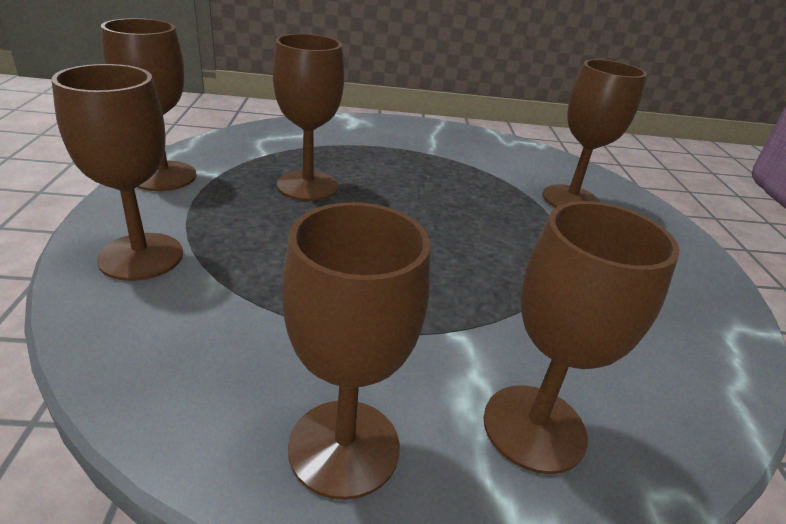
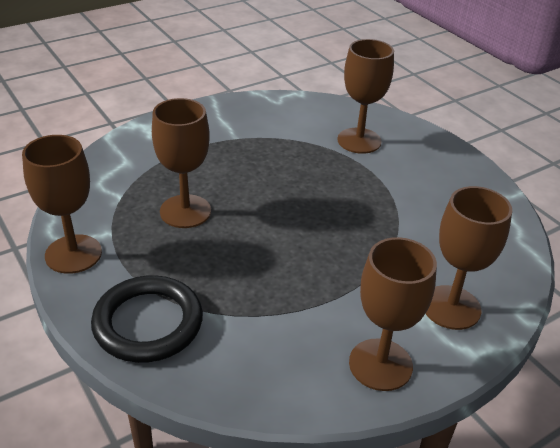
camera: 30 degrees left, 5 degrees up
(141, 256) = (148, 323): brown goblet -> black ring

